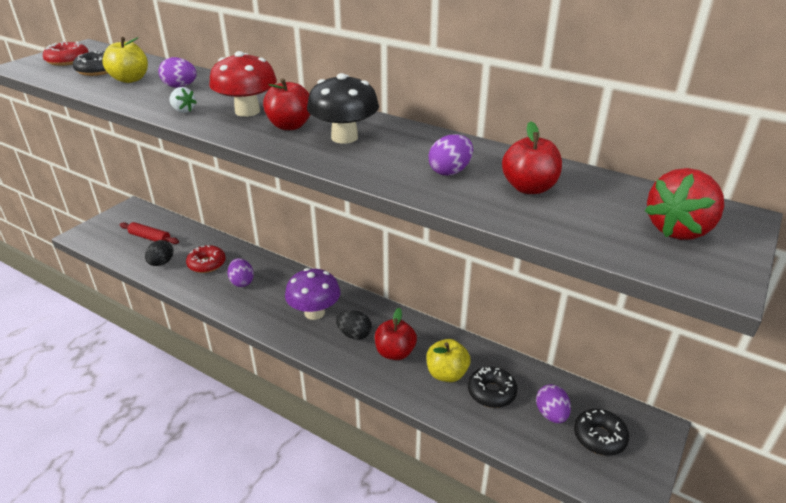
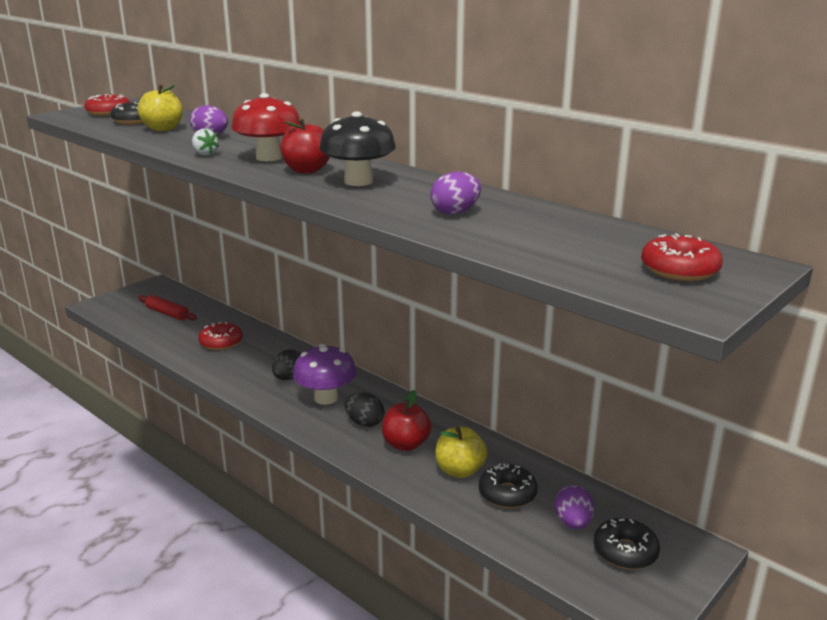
camera: 10 degrees right, 10 degrees down
(161, 263) = (173, 337): black egg -> black egg (289, 378)
(242, 282) = (254, 362): purple egg -> none
(529, 188) = (533, 229): red apple -> none
(678, 229) = (679, 270): red strawberry -> red donut

